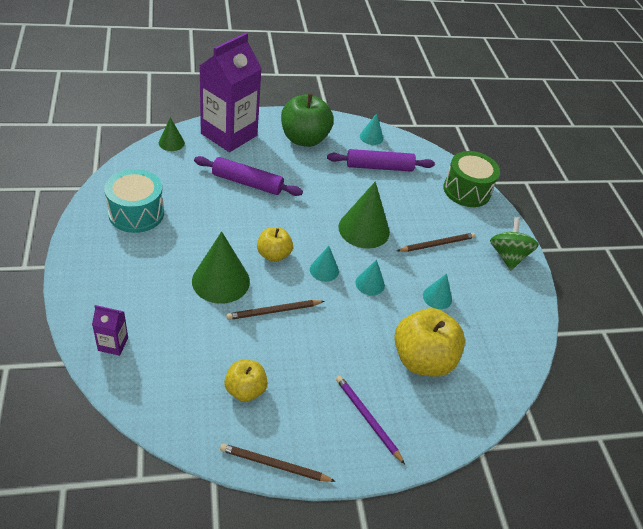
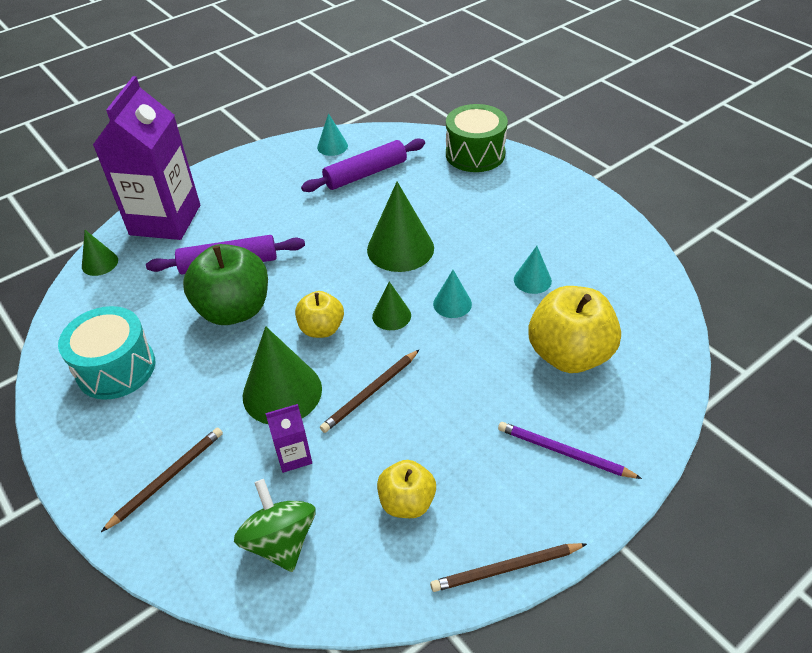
camera: 20 degrees left, 0 degrees up
(113, 344) = (204, 544): purple carton -> purple carton (294, 456)
(304, 139) = (259, 183): green apple -> green apple (234, 310)
(324, 270) = (391, 315): turquoise cone -> green cone
(437, 244) = (488, 225): brown pencil -> brown pencil (167, 478)
(507, 256) = (567, 200): green spinning top -> green spinning top (280, 541)

